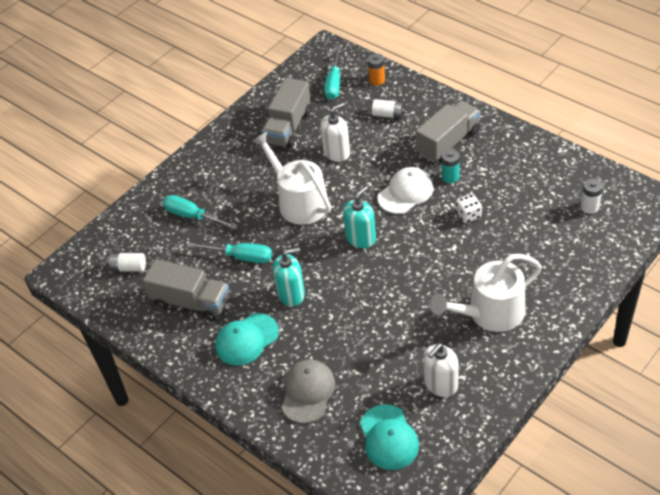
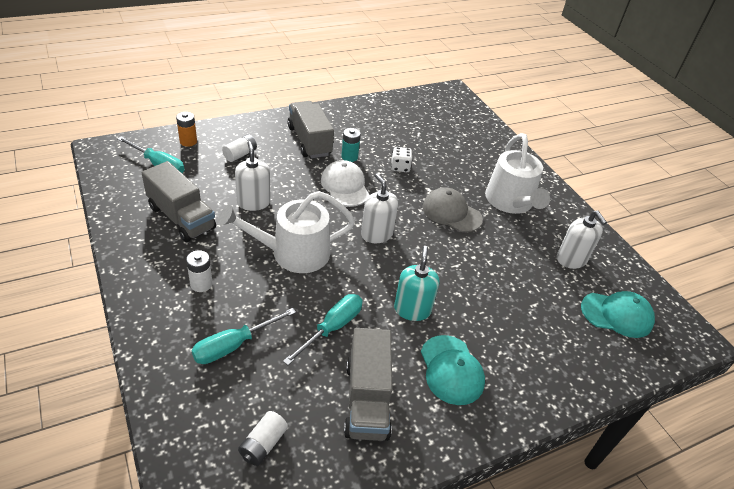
camera: 75 degrees left, 5 degrees down
(191, 302) = (367, 399): grey truck -> grey truck turned 135 degrees clockwise
(307, 392) = (544, 349): grey cap -> grey cap (451, 213)
(361, 238) = (376, 234): turquoise soap dispenser -> white soap dispenser
(589, 207) = (438, 115): white battery -> white battery (201, 284)

